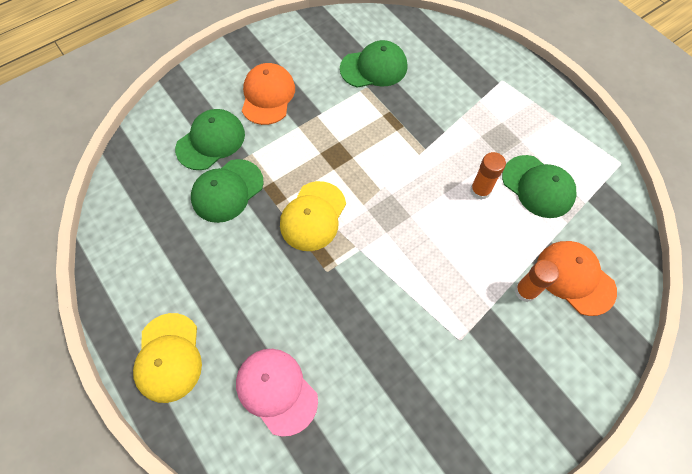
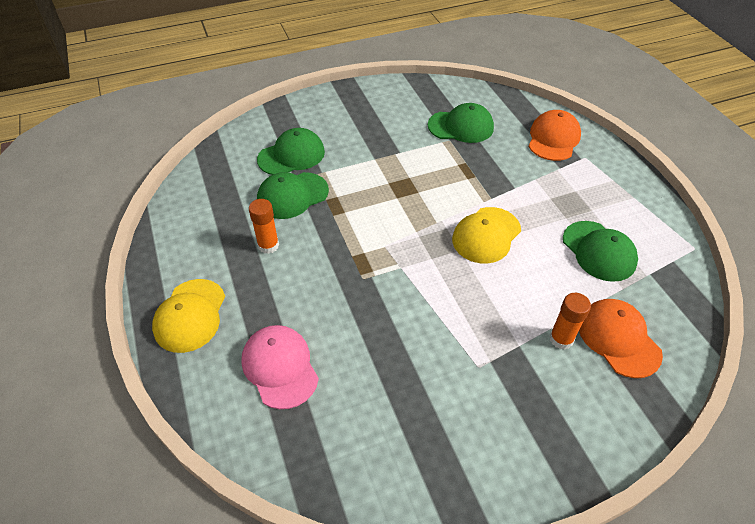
camera: 15 degrees right, 15 degrees down
(268, 96) = (355, 131): orange cap -> orange cap (553, 139)
(313, 216) = (365, 231): yellow cap -> yellow cap (486, 235)
(480, 190) = (537, 243): orange glue stick -> orange glue stick (268, 245)

